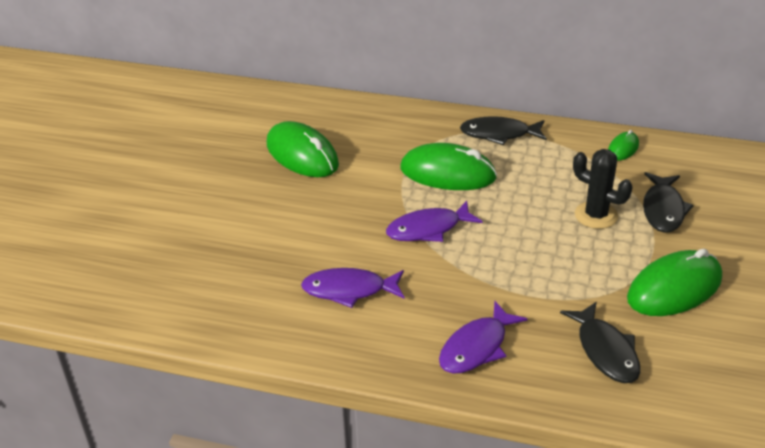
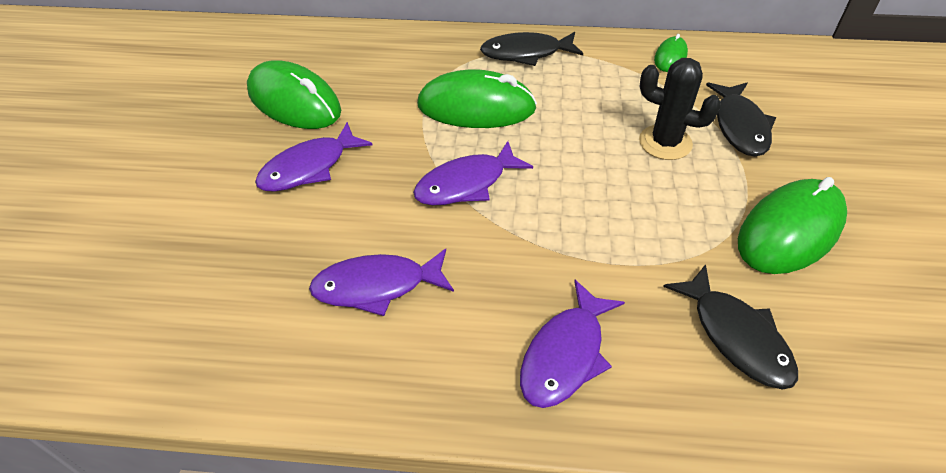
camera: 10 degrees left, 10 degrees up
(309, 205) = (309, 167): none -> purple fish

